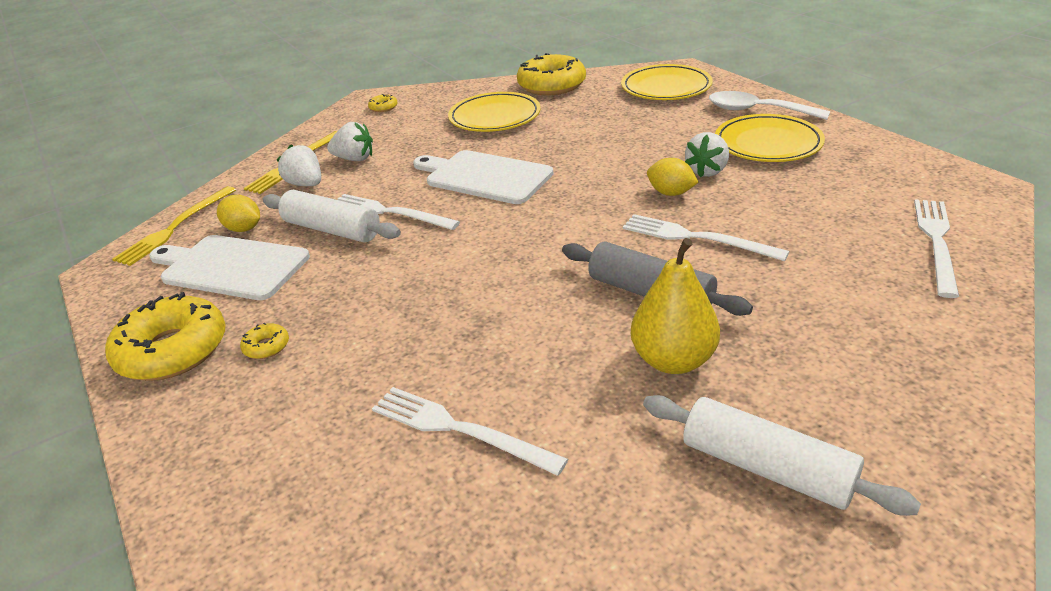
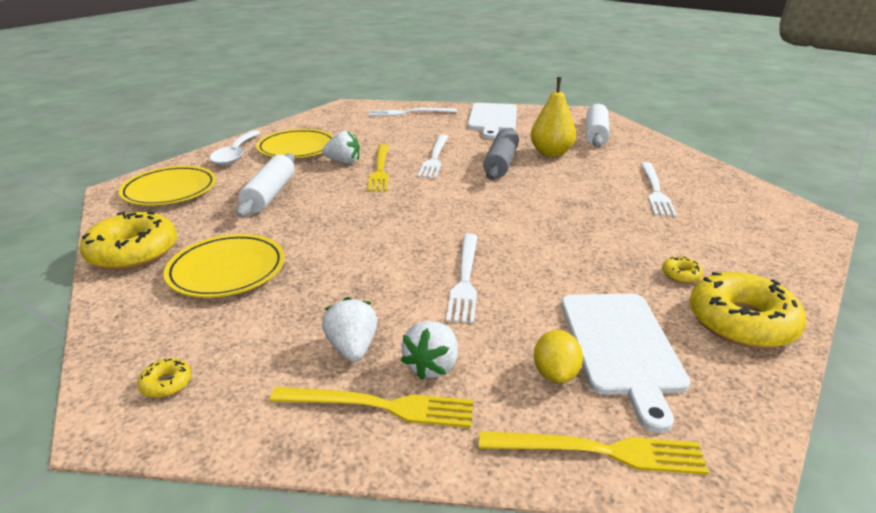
camera: 115 degrees left, 5 degrees down
(332, 230) = (514, 304): white rolling pin -> white rolling pin (270, 194)
(484, 177) = (376, 245): white cutting board -> white cutting board (492, 119)
(671, 193) = (380, 169): yellow lemon -> yellow fork

